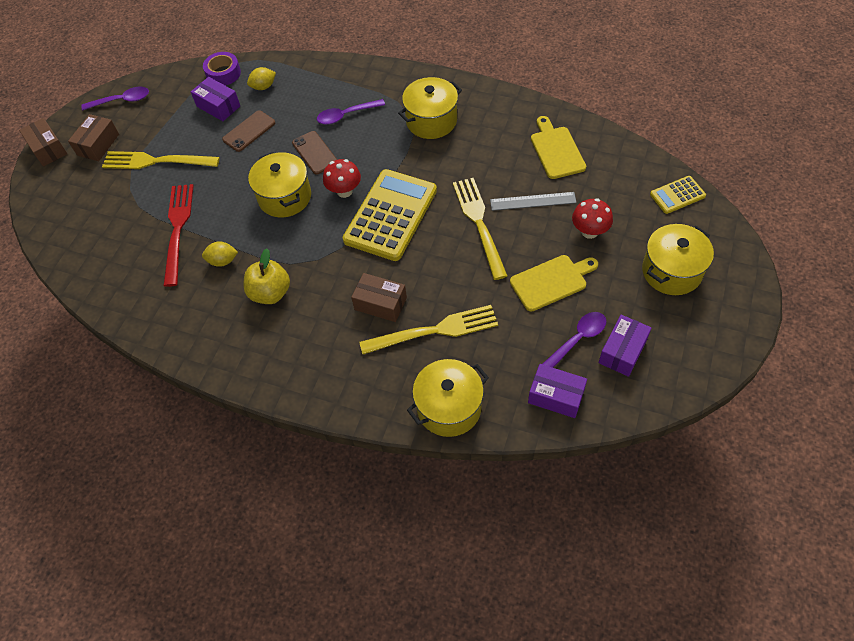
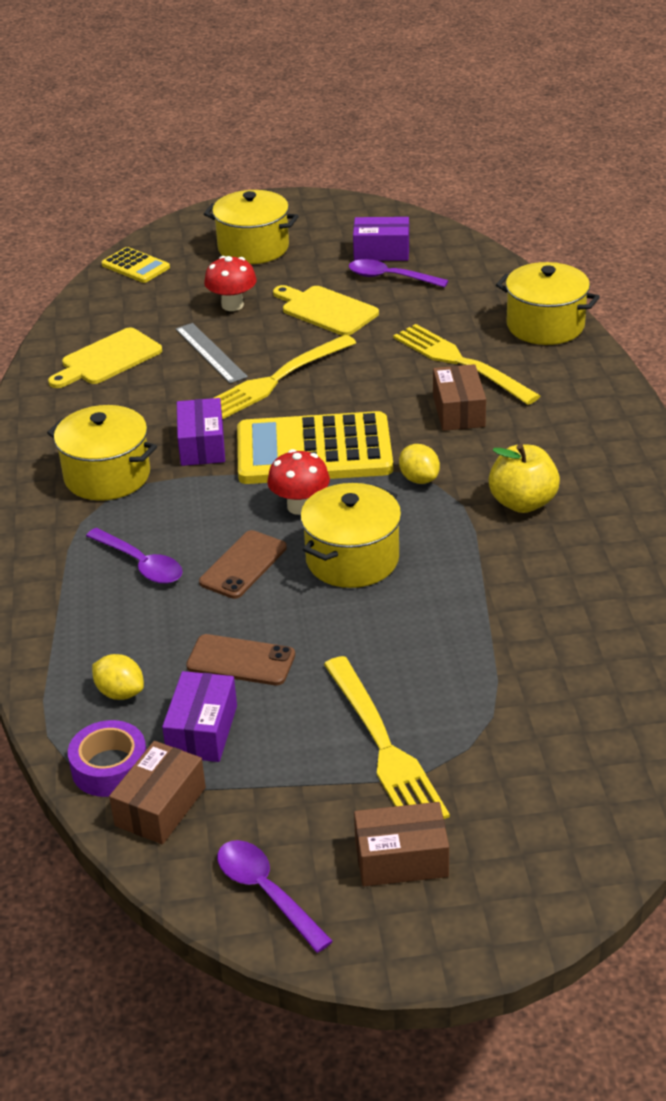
camera: 120 degrees left, 20 degrees down
(48, 149) = (465, 938): brown box -> brown box (160, 807)
(177, 230) = (499, 644): red fork -> none
(223, 261) = (512, 569): yellow lemon -> yellow lemon (419, 479)
(556, 396) = (469, 272): purple box -> purple box (202, 445)

